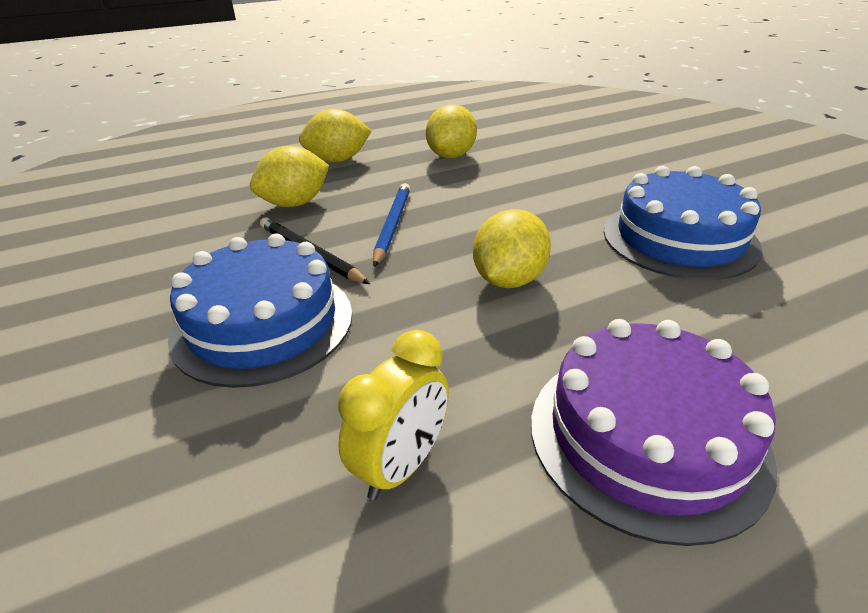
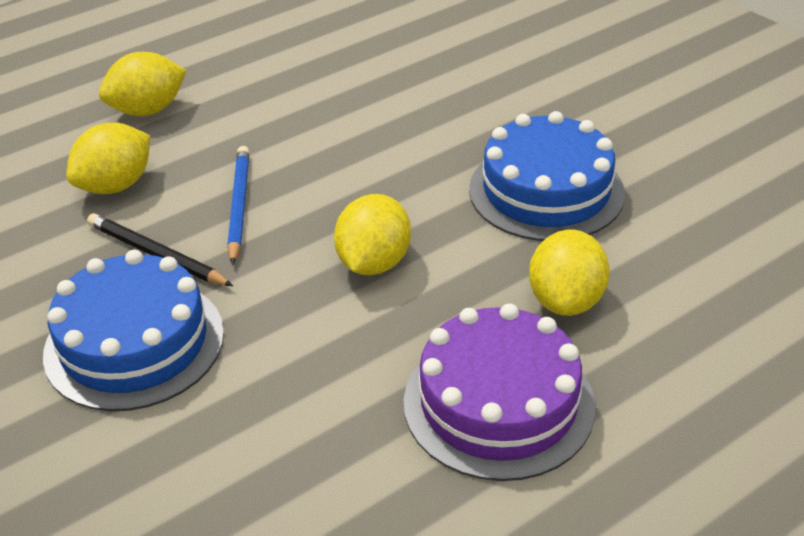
camera: 10 degrees left, 5 degrees up
(401, 466) = (300, 455): yellow clock -> none
(451, 155) = (289, 90): yellow lemon -> yellow lemon (566, 300)

